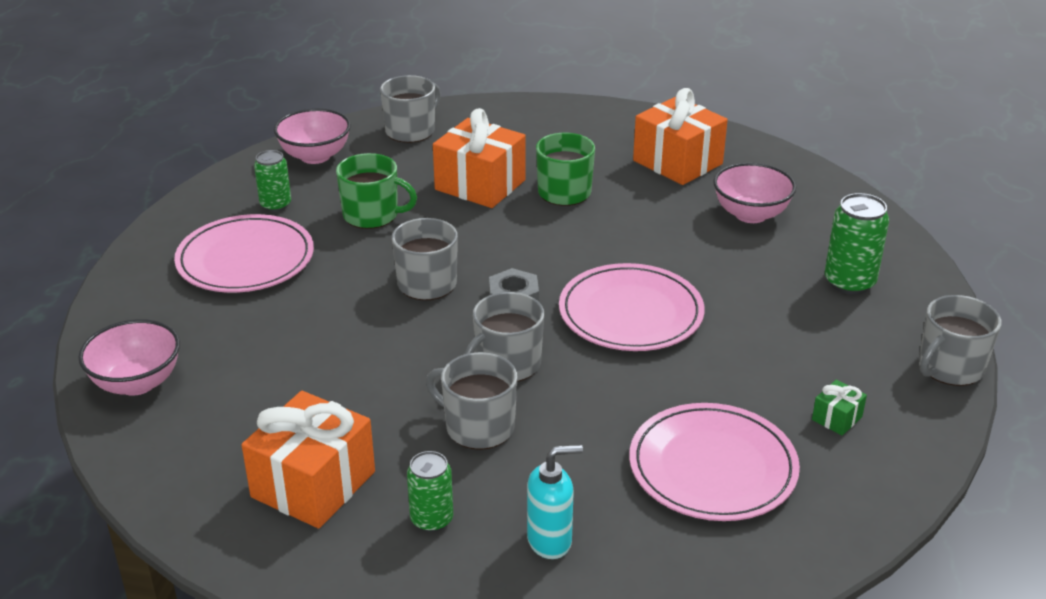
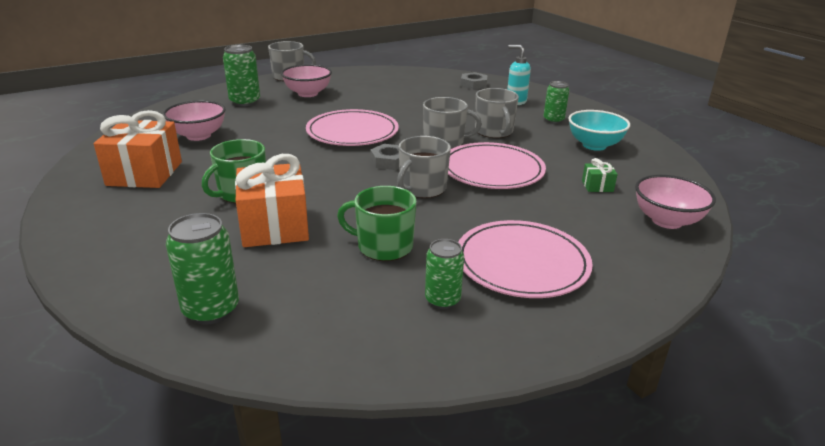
camera: 135 degrees left, 5 degrees down
(313, 484) = (594, 145): orange gift -> turquoise bowl
(315, 156) = (335, 336): pink bowl -> pink bowl (308, 93)
(372, 215) = (383, 246): green mug -> green mug turned 45 degrees counterclockwise
(411, 131) = (211, 310): grey mug -> green can
(691, 555) = (473, 84): none -> grey nut
(712, 467) = (426, 92): pink plate -> pink plate (492, 170)
(837, 418) = (358, 84): green gift -> green gift (597, 186)

